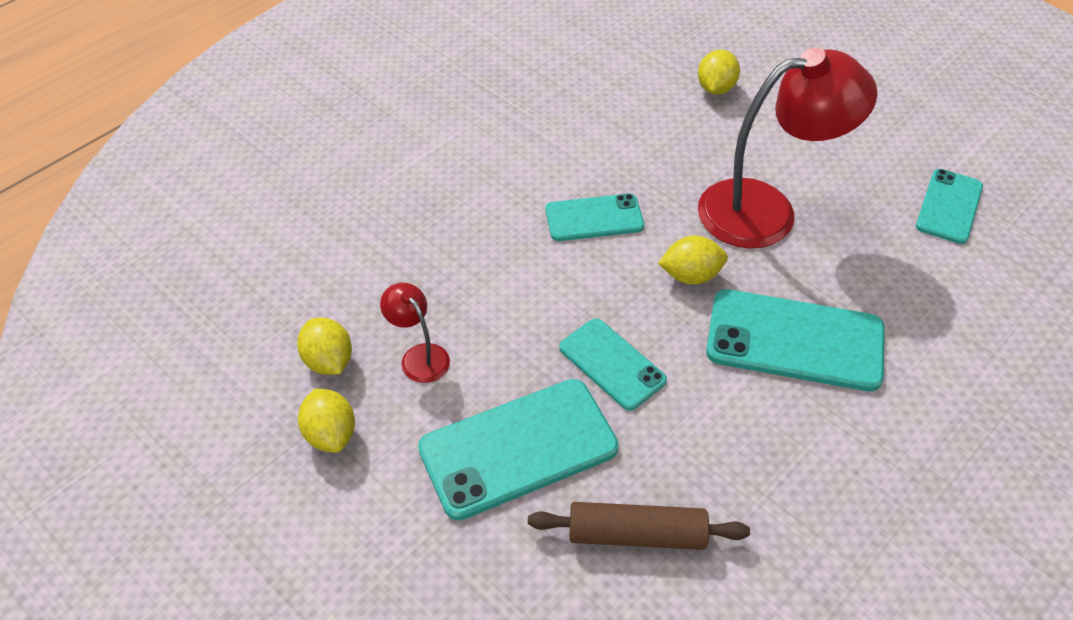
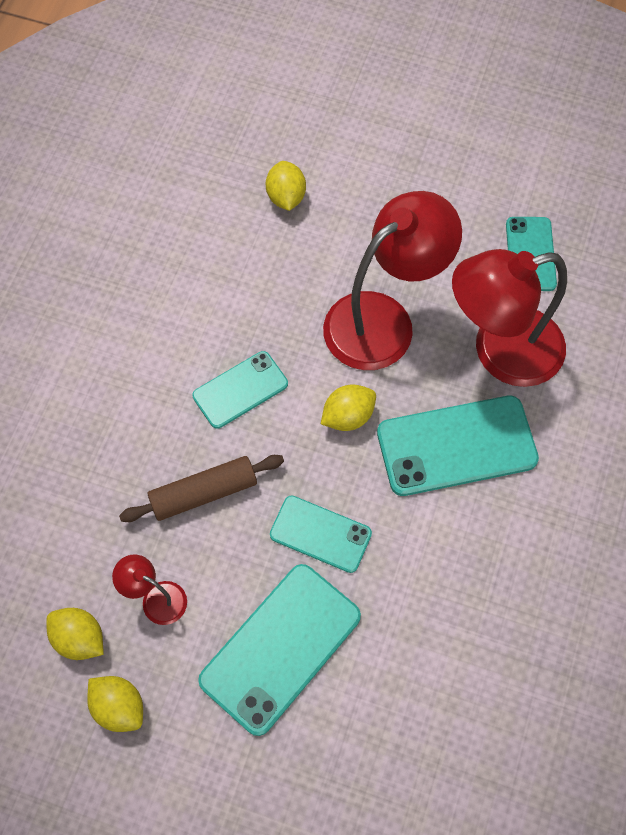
camera: 25 degrees left, 15 degrees up
(636, 534) = (405, 680): brown rolling pin -> brown rolling pin (204, 492)
(880, 277) = (500, 352): none -> red lamp

